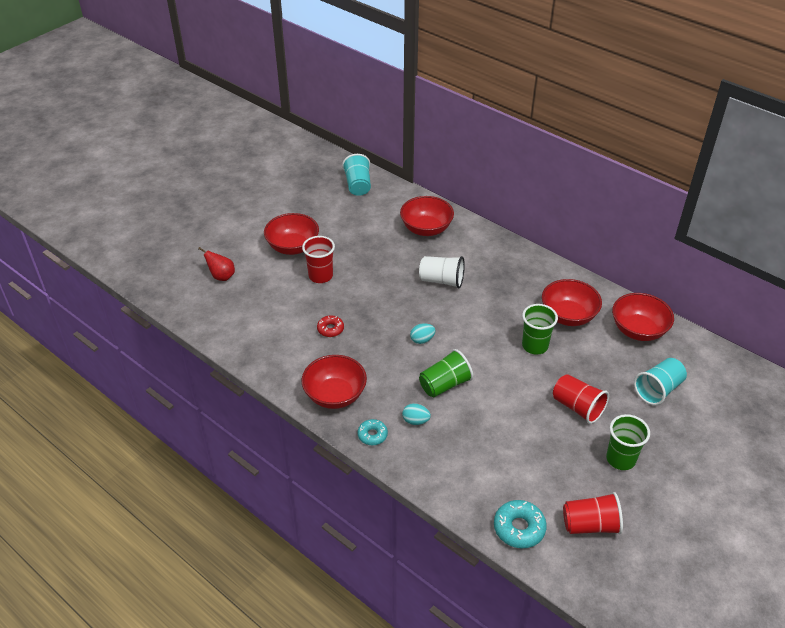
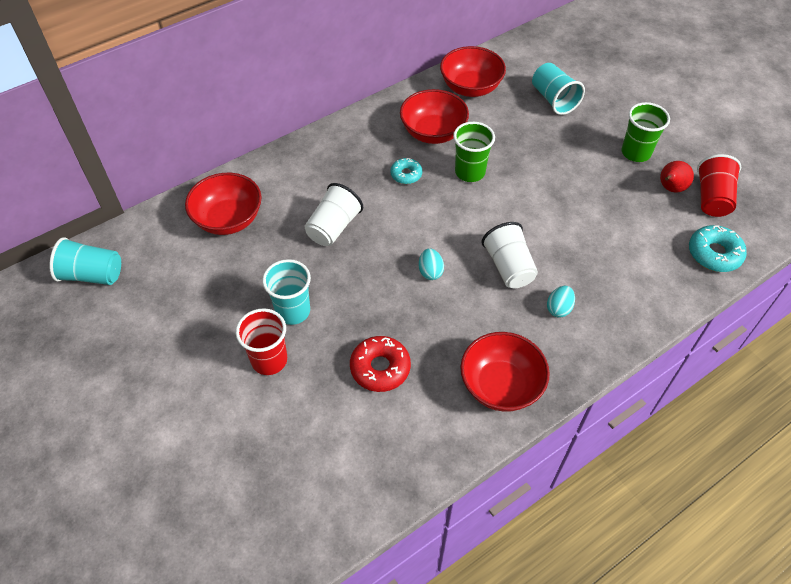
camera: 75 degrees left, 10 degrees up
(221, 276) = (212, 500): red pear -> red pear (670, 188)
(293, 247) = (189, 385): red bowl -> none
(330, 329) = (380, 368): red donut -> red donut, size x1.58
(362, 277) = (293, 311): none -> turquoise cup
(372, 435) = (573, 357): turquoise donut -> turquoise donut (406, 174)
(445, 384) = (508, 267): green cup -> white cup
(577, 407) = (565, 164): red cup -> none

